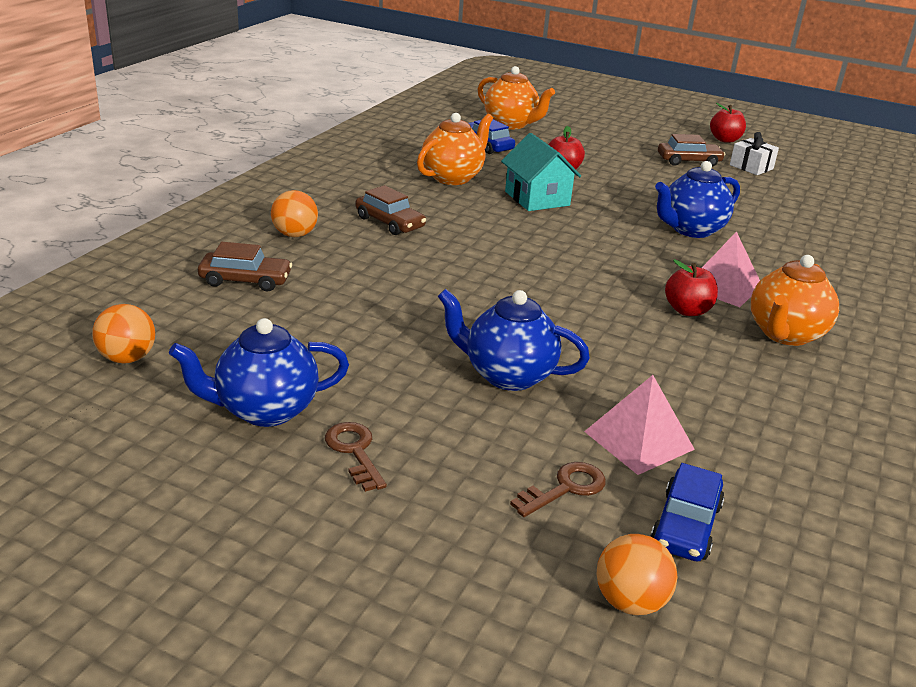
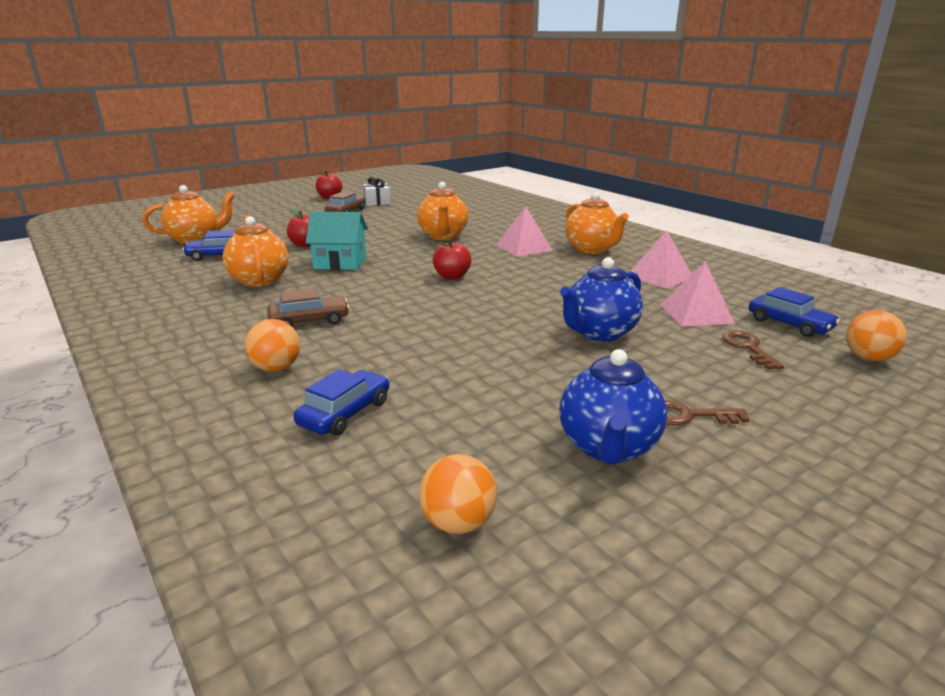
camera: 60 degrees left, 5 degrees down
(245, 280) = (345, 413): brown car -> blue car
(687, 310) = (547, 263): red apple -> red apple (452, 276)
(691, 230) = (443, 236): blue teapot -> orange teapot
(745, 400) = (659, 276): none -> pink pyramid

